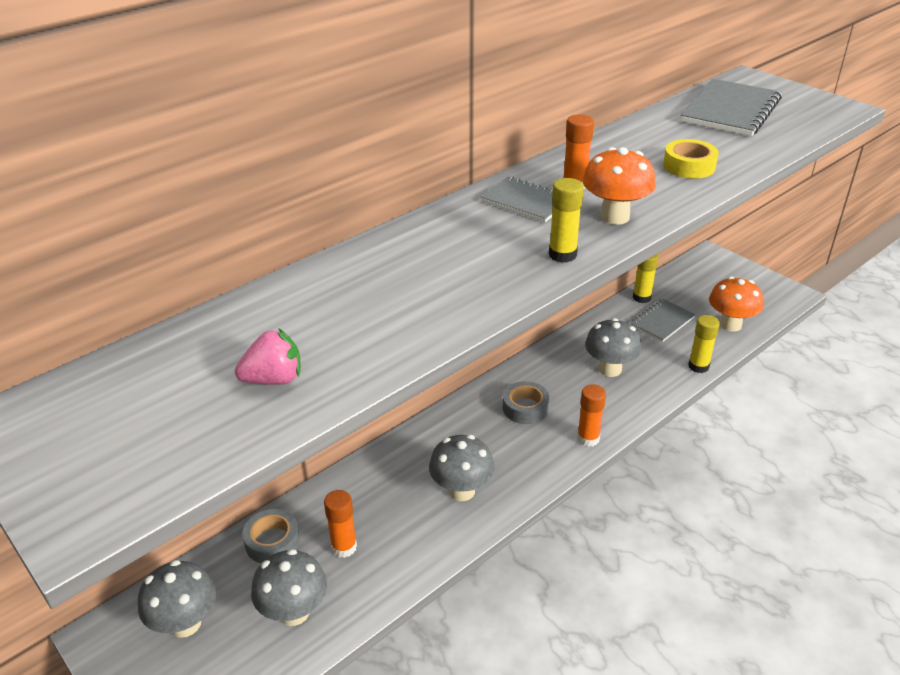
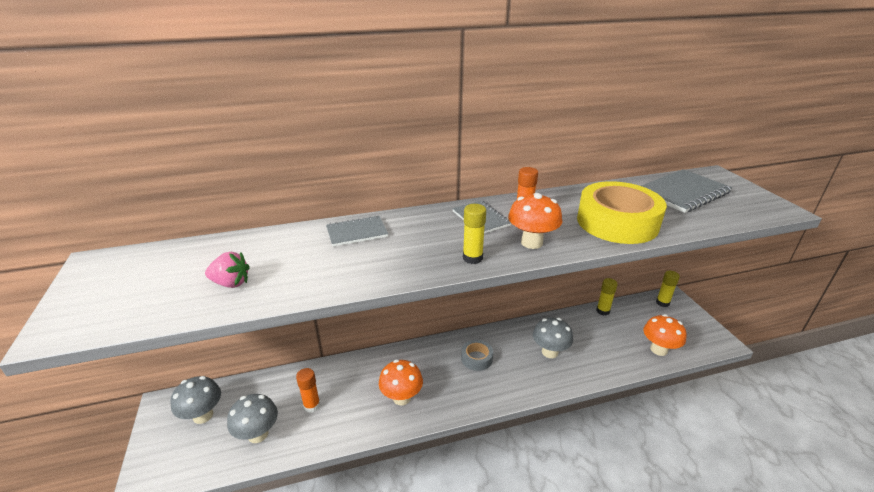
camera: 25 degrees right, 5 degrees down
(272, 542) = (278, 386): grey tape -> none
(461, 491) = (401, 398): grey mushroom -> orange mushroom
(588, 438) = (504, 394): orange glue stick -> none
(662, 322) = (607, 331): grey notebook -> grey notebook (357, 232)
(689, 166) = (617, 222): yellow tape -> yellow tape, size x2.04
(698, 366) = (615, 371): yellow glue stick -> yellow glue stick (662, 303)

